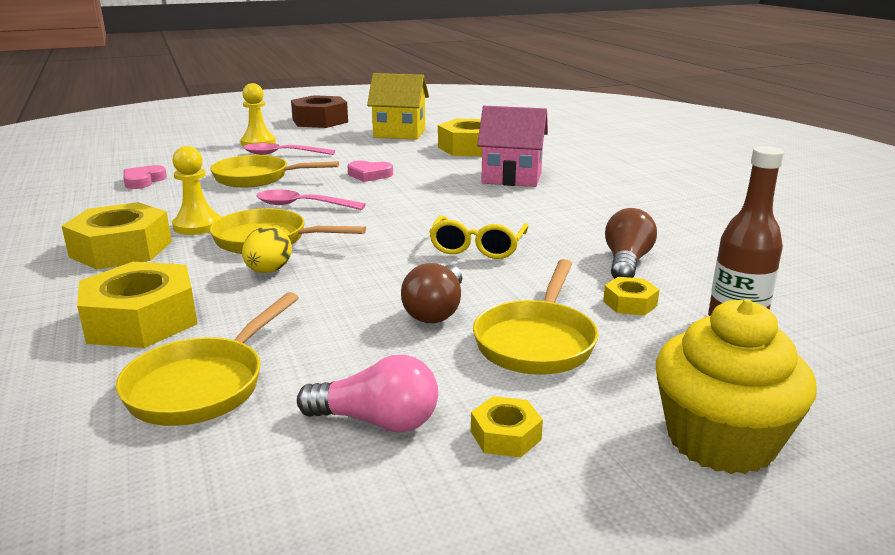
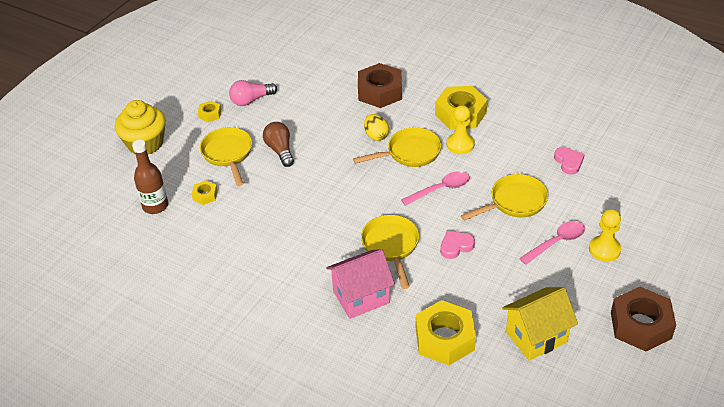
camera: 145 degrees right, 20 degrees up
(141, 320) = (380, 92): yellow nut -> brown nut
(203, 385) = (318, 84): yellow pan -> yellow pan (391, 246)
(477, 248) = (305, 201): yellow glasses -> none
(626, 262) = (223, 228): brown light bulb -> none

